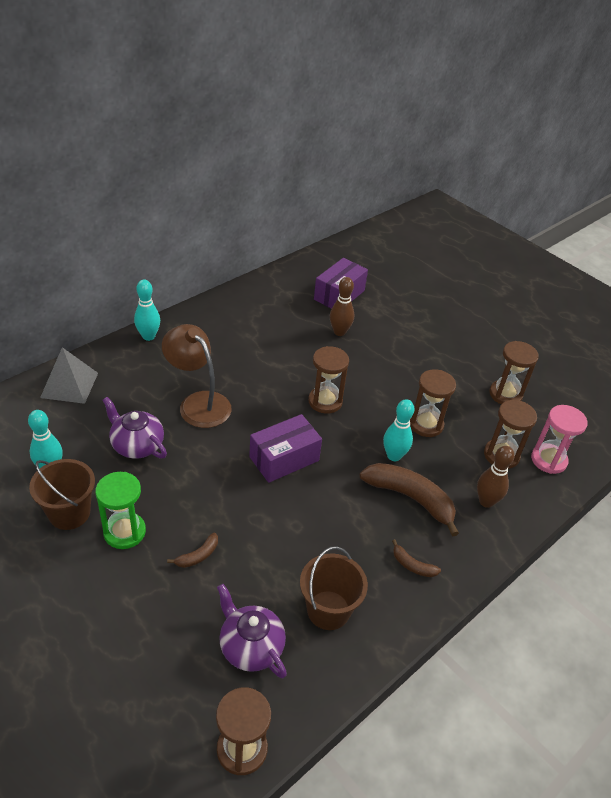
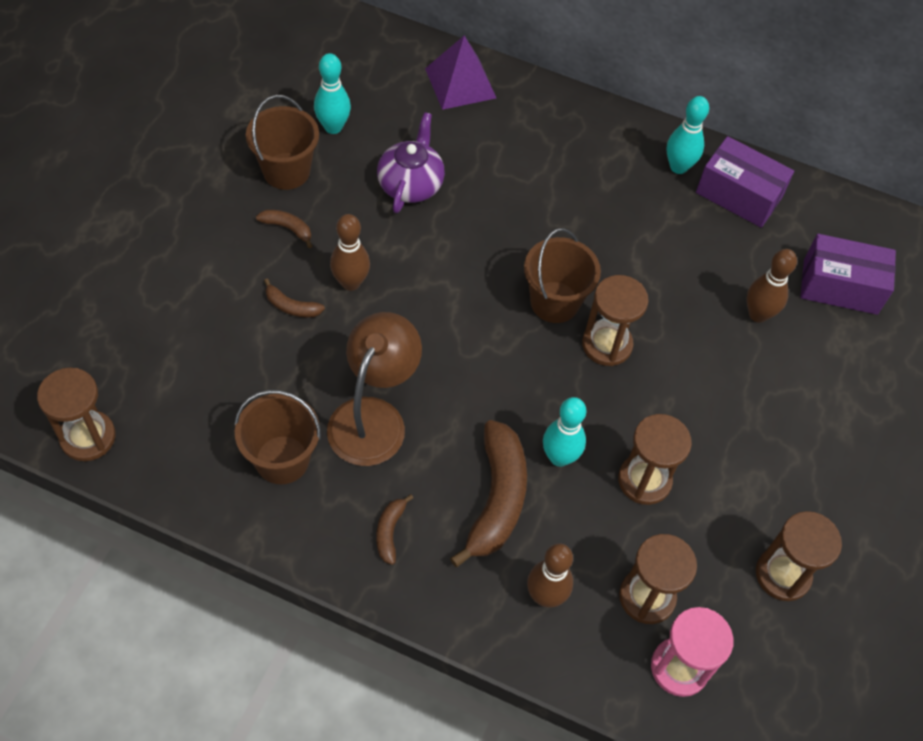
camera: 65 degrees right, 15 degrees up
(69, 385) = (460, 83): grey pyramid -> purple pyramid
(124, 532) = (288, 228): green hourglass -> brown banana
(148, 336) = (590, 115): turquoise bowling pin -> turquoise bowling pin (678, 167)
(198, 403) = (513, 212): brown lamp -> brown lamp (373, 417)
(199, 511) = (350, 282): none -> brown bowling pin
(250, 646) = (203, 400): purple teapot -> none
(280, 412) = (554, 302): none -> brown bucket
(284, 459) = (478, 335): purple box -> purple box (738, 195)

